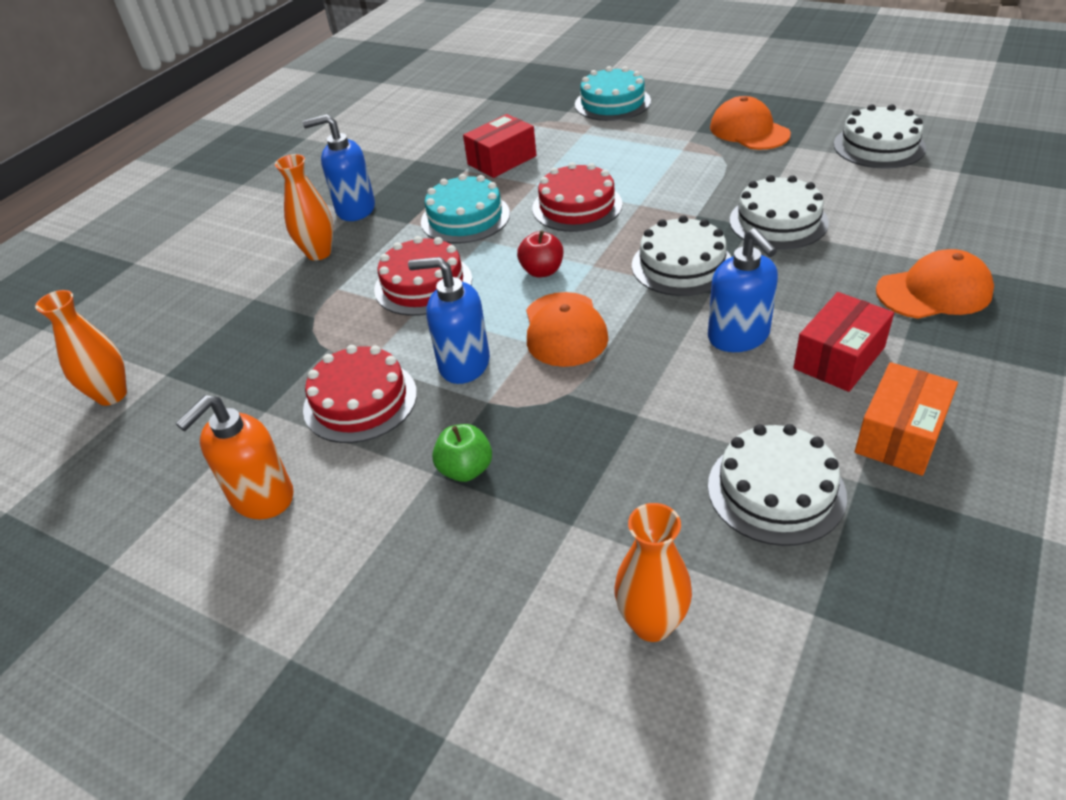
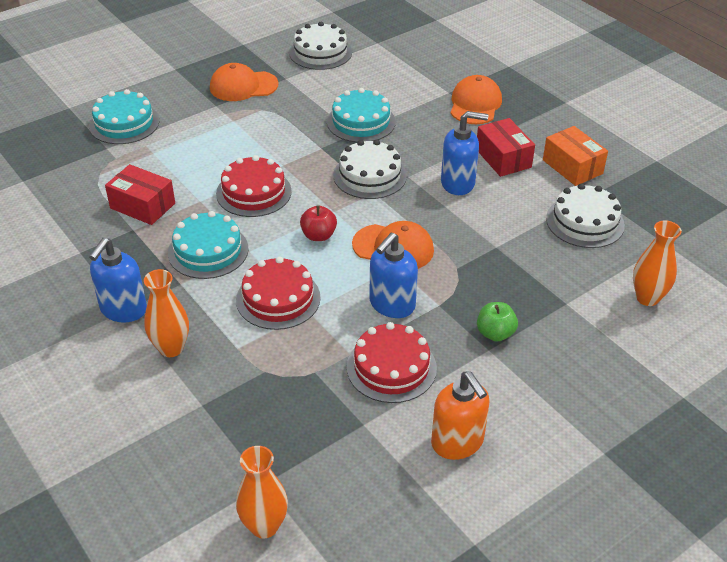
camera: 70 degrees left, 0 degrees up
(502, 160) = (142, 206): red box -> red box turned 45 degrees counterclockwise
(778, 221) = (361, 122): white cake -> turquoise cake

